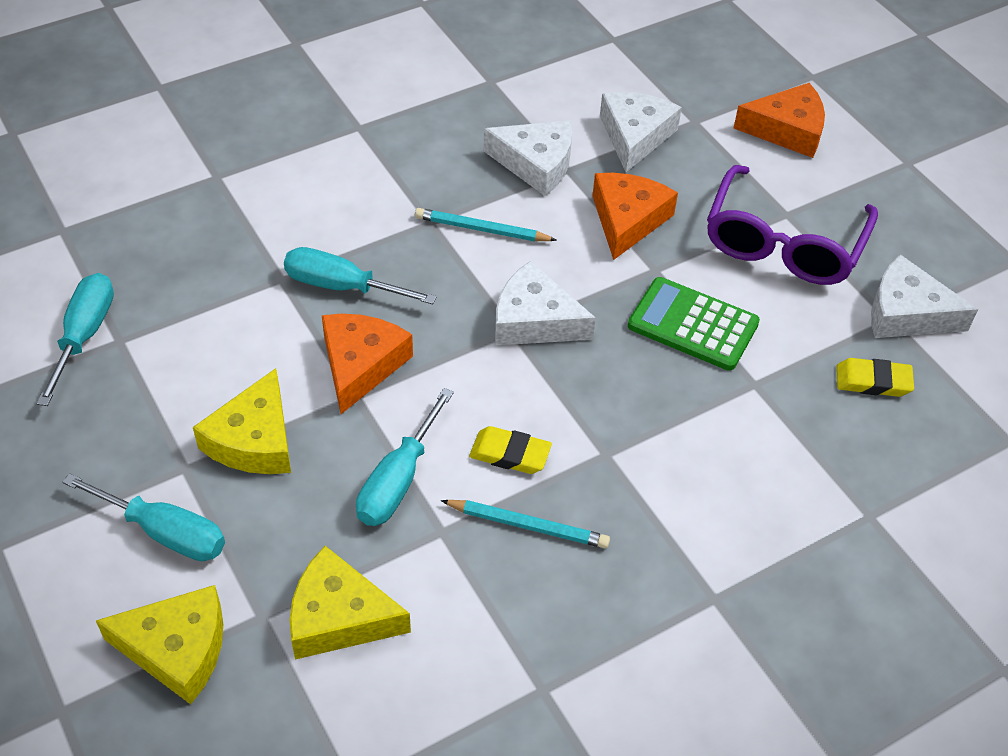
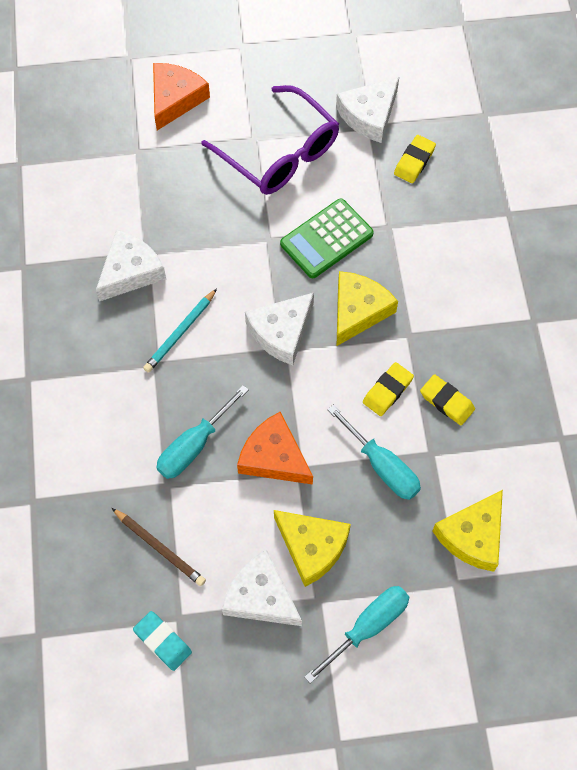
camera: 65 degrees left, 15 degrees up
(85, 335) = (162, 641): turquoise screwdriver -> turquoise eraser
(177, 649) = (462, 641): yellow cheese -> yellow cheese (358, 311)
(199, 297) = (159, 548): none -> brown pencil
(528, 526) = (447, 401): turquoise pencil -> yellow eraser
(627, 220) = (215, 236): orange cheese -> none
(635, 136) = (134, 195): white cheese -> white cheese (261, 596)

